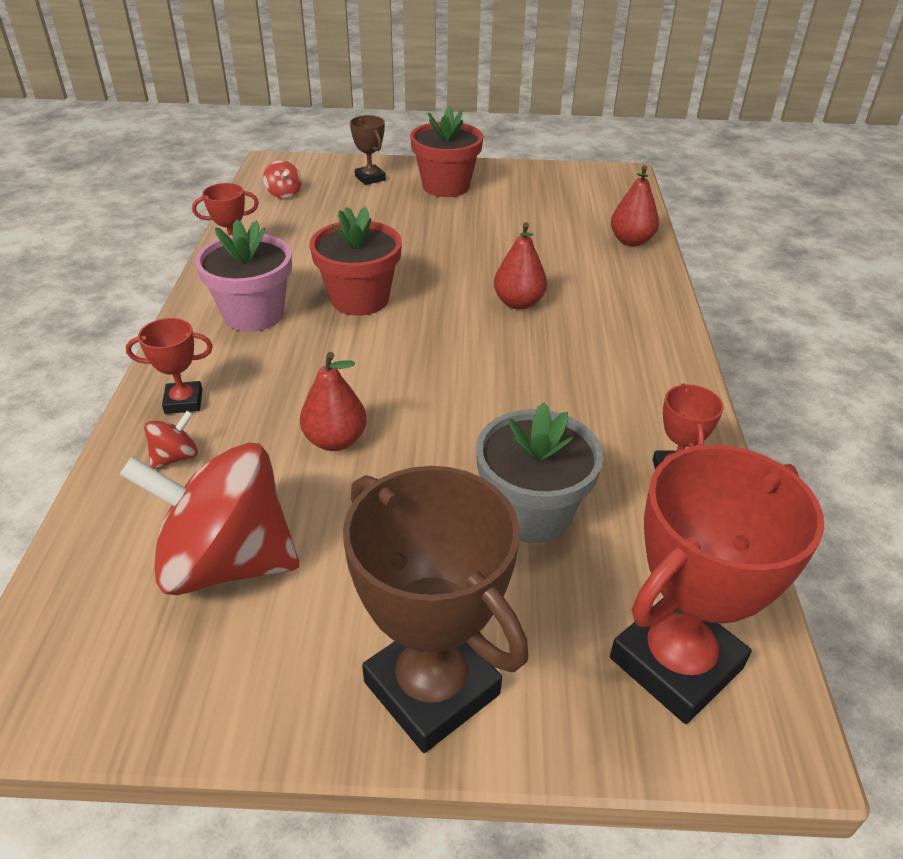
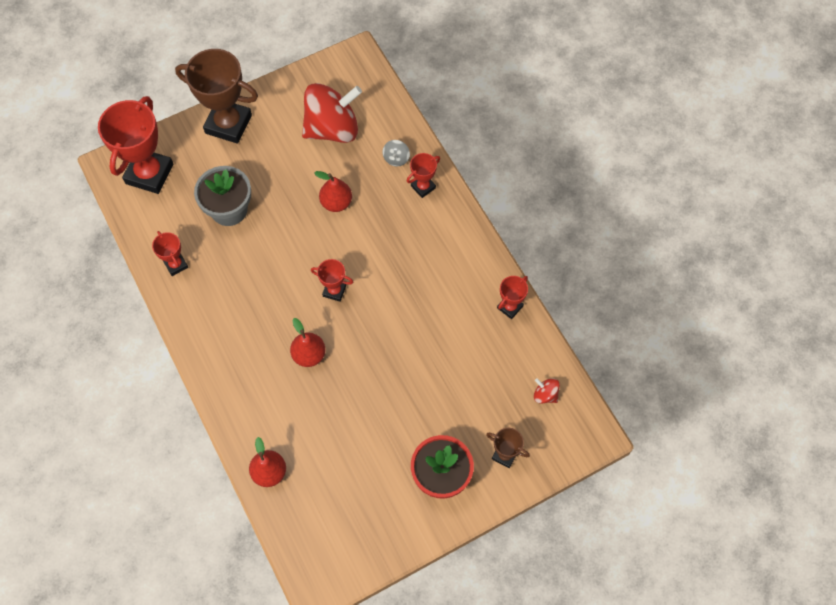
camera: 150 degrees right, 25 degrees up
(175, 457) = (396, 158): red spinning top -> grey spinning top
(254, 314) = (447, 261): pink flower pot -> none
(359, 299) = (401, 306): red flower pot -> none
(433, 344) = (334, 291): none -> red trophy

